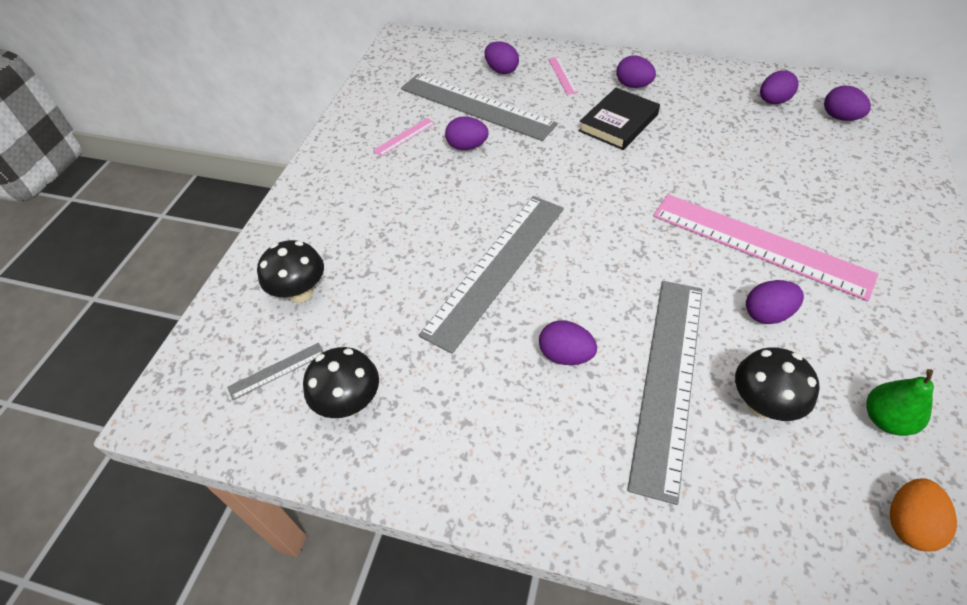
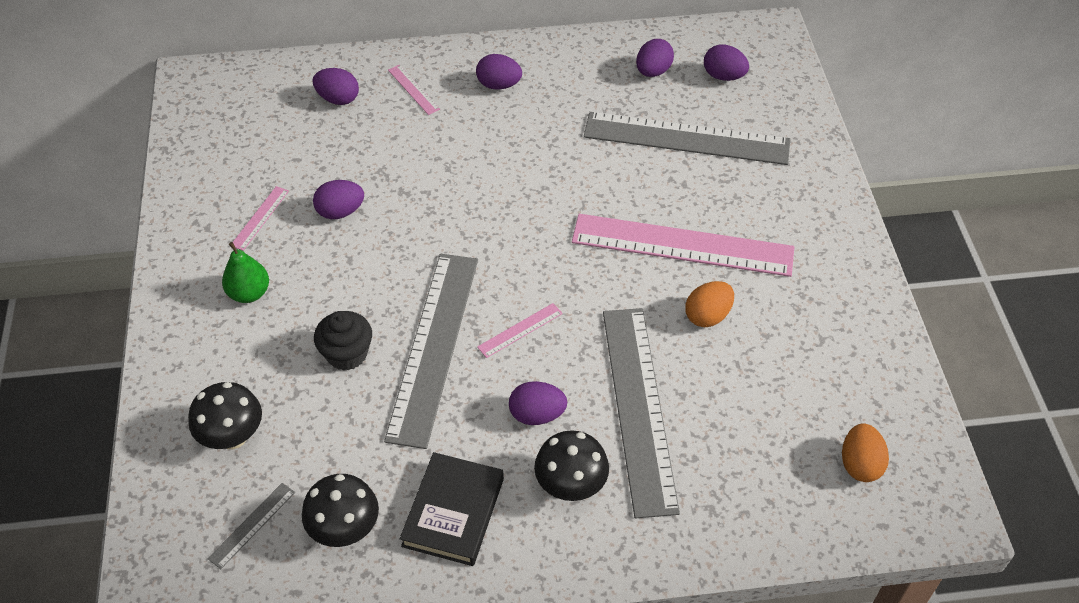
camera: 25 degrees left, 0 degrees up
(422, 254) = (347, 354): none -> black cupcake
(476, 106) = (328, 156): grey ruler -> grey ruler (686, 138)
(578, 276) = (520, 330): none -> pink ruler
(618, 123) = (499, 138): black book -> black book (453, 512)
(762, 404) = (725, 403): black mushroom -> black mushroom (570, 486)
(767, 314) = (707, 316): purple egg -> orange egg
(885, 419) = (827, 383): green pear -> green pear (249, 293)

